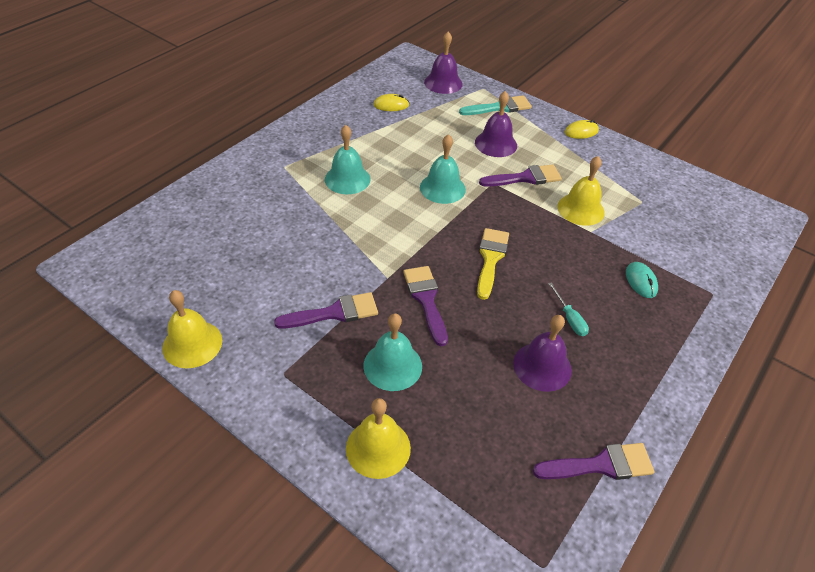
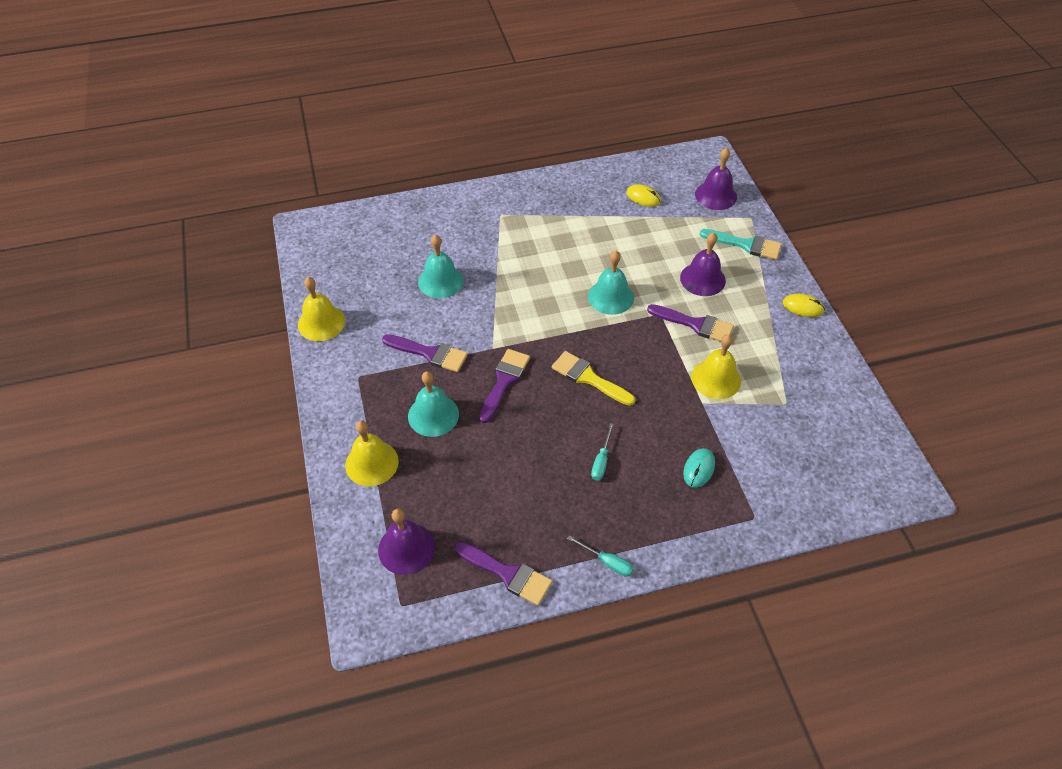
camera: 40 degrees right, 5 degrees up
(347, 179) = (539, 250): turquoise bell -> turquoise bell (440, 281)
(490, 258) = (588, 378): yellow brush -> yellow brush turned 105 degrees counterclockwise
(542, 366) = (539, 482): purple bell -> purple bell (406, 548)
(660, 397) = (607, 562): none -> turquoise screwdriver

